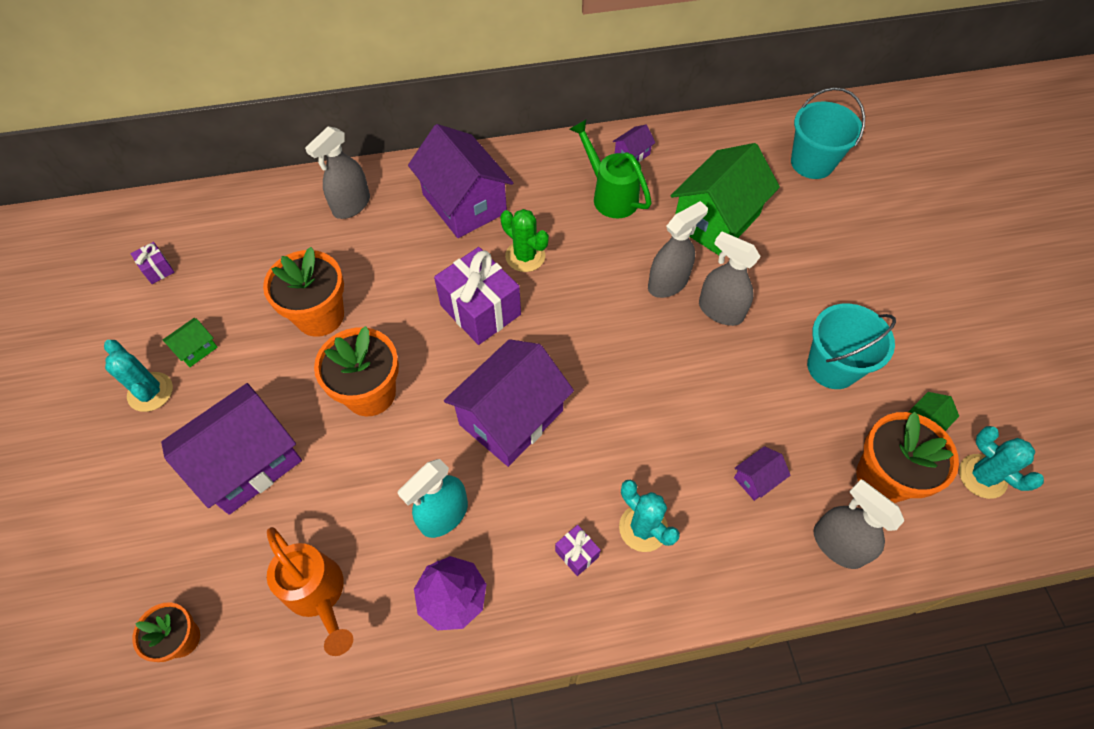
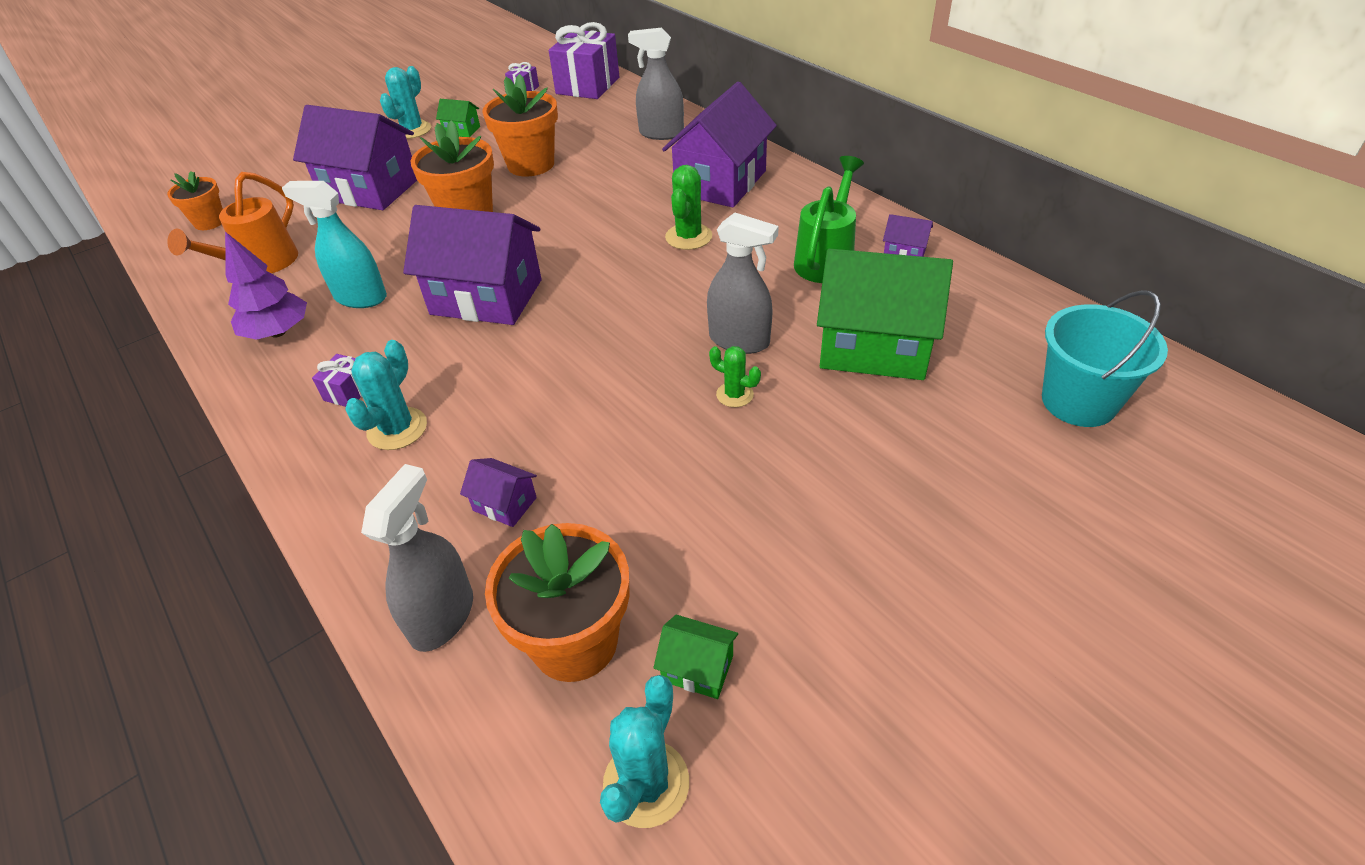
camera: 65 degrees right, 15 degrees down
(480, 310) = (600, 236): purple gift -> purple gift (588, 86)
(720, 311) = (734, 395): grey spray bottle -> green cactus
(832, 367) = (728, 529): turquoise bucket -> none

